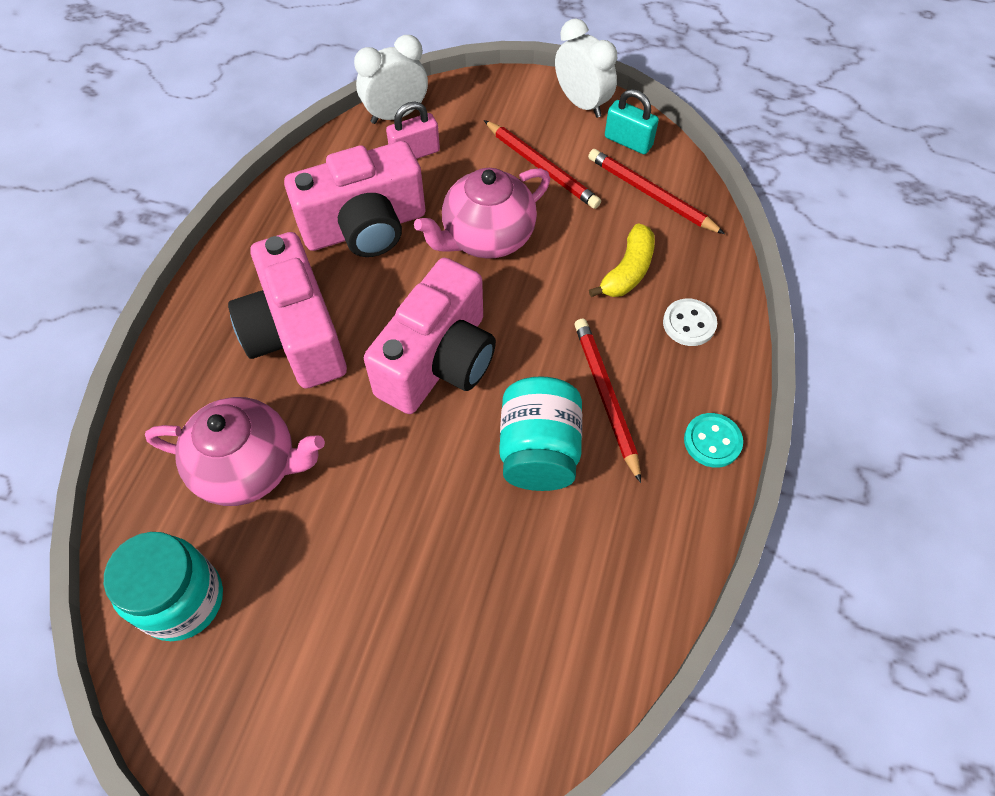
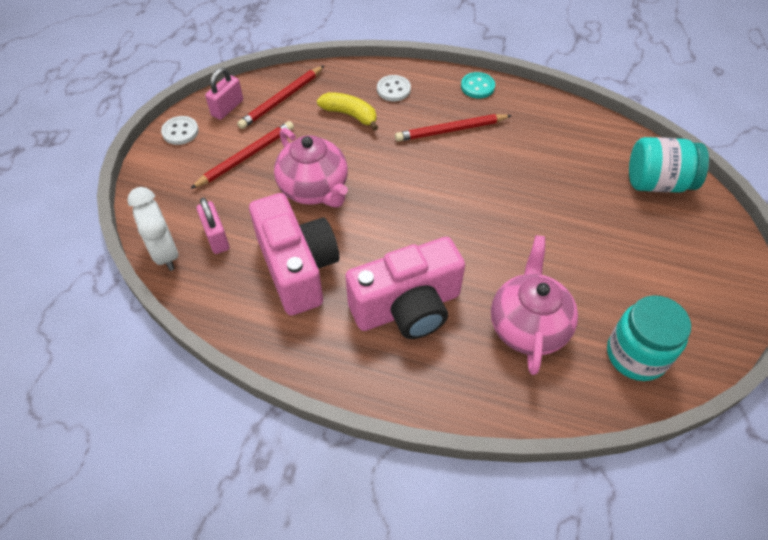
camera: 90 degrees left, 5 degrees down
(438, 361) = (428, 215): pink camera -> none
(539, 451) = (493, 163): turquoise jar -> turquoise jar (657, 183)
(582, 103) = (180, 131): white clock -> white button
(628, 141) = (227, 108): turquoise padlock -> pink padlock

